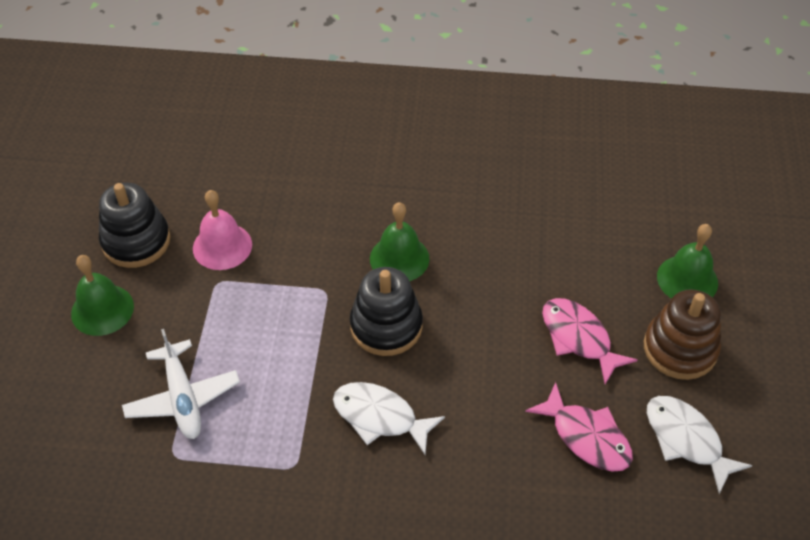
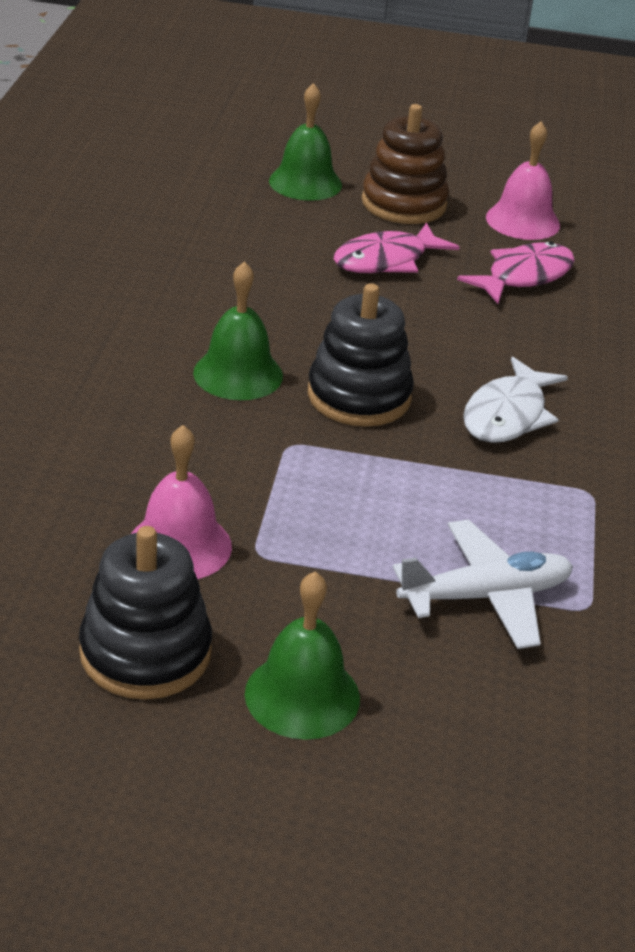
camera: 90 degrees left, 15 degrees down
(686, 440) = (522, 221): white fish -> pink bell

